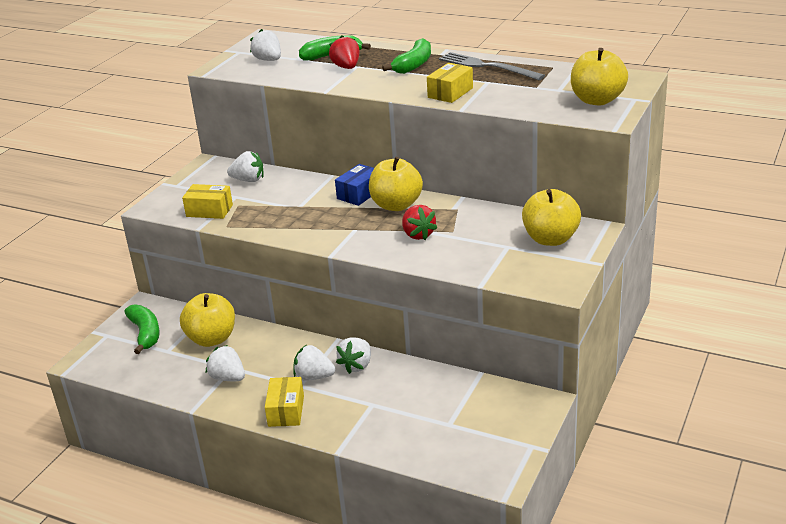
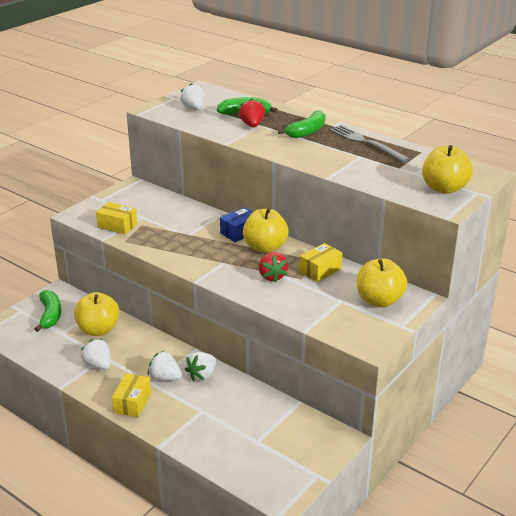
camera: 10 degrees right, 0 degrees up
(248, 180) = (158, 205): white strawberry -> none
(450, 93) = (325, 161): yellow box -> yellow box (320, 270)

